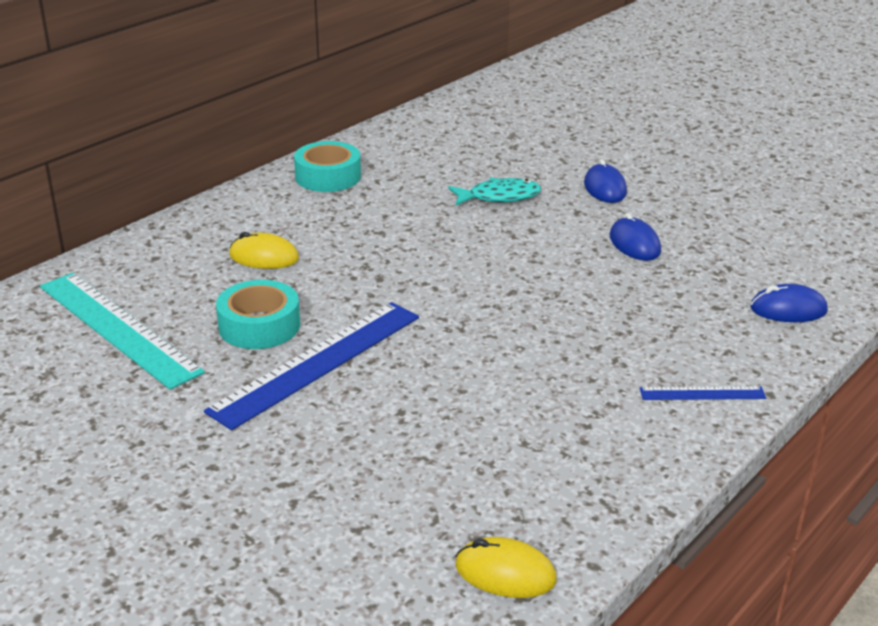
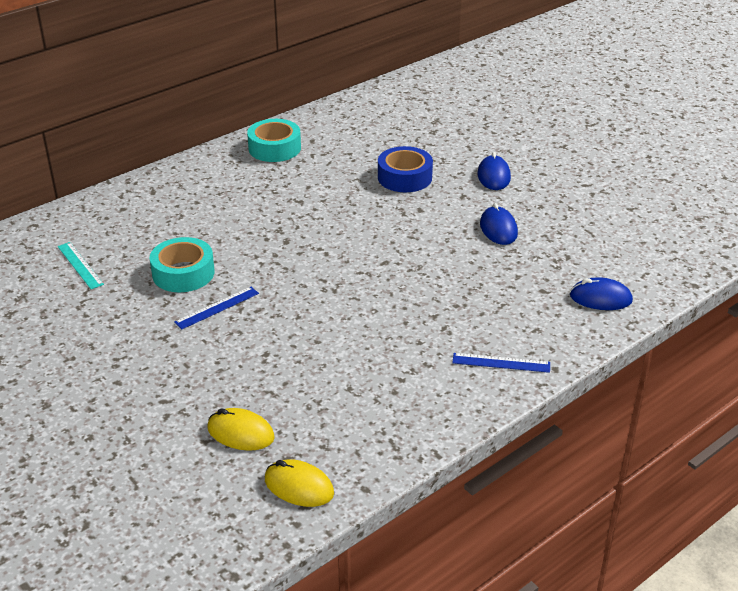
camera: 10 degrees right, 5 degrees up
(118, 328) = (80, 265): turquoise ruler -> turquoise ruler, size x0.47
(264, 257) = (204, 215): yellow mouse -> yellow mouse (240, 433)
(317, 362) = (217, 307): blue ruler -> blue ruler, size x0.47
(499, 197) = (404, 177): turquoise fish -> blue tape

